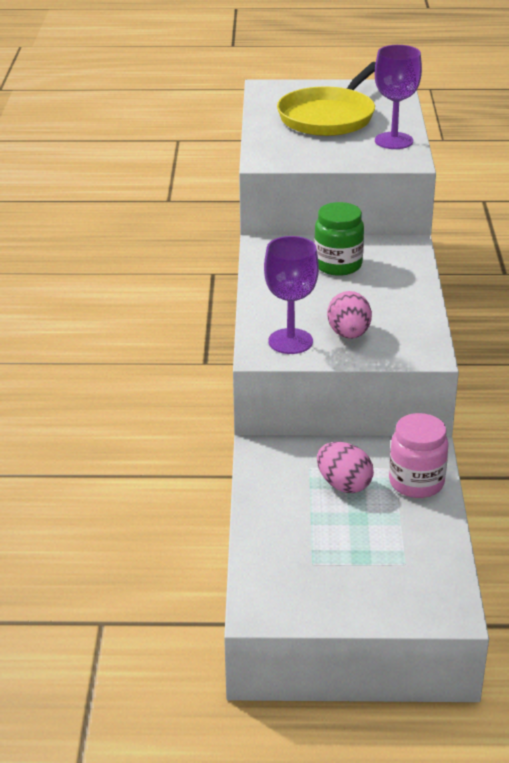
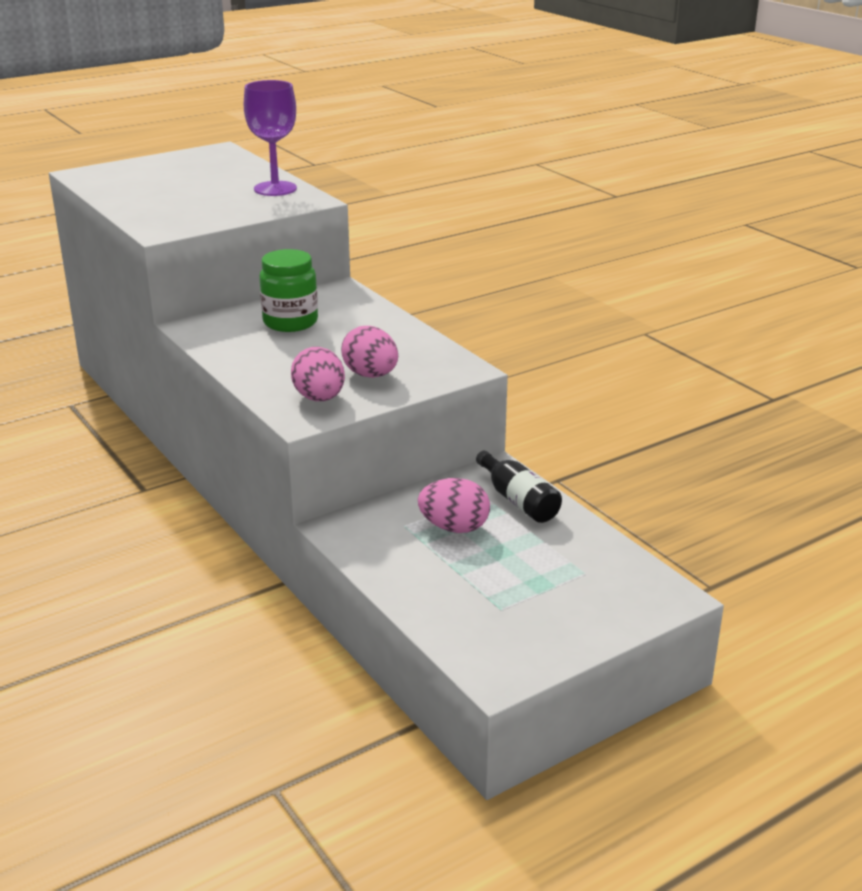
camera: 35 degrees left, 5 degrees down
(290, 341) = (319, 398): purple goblet -> pink egg
(328, 117) = (183, 184): yellow pan -> none
(416, 482) = (518, 500): pink jar -> black bottle

